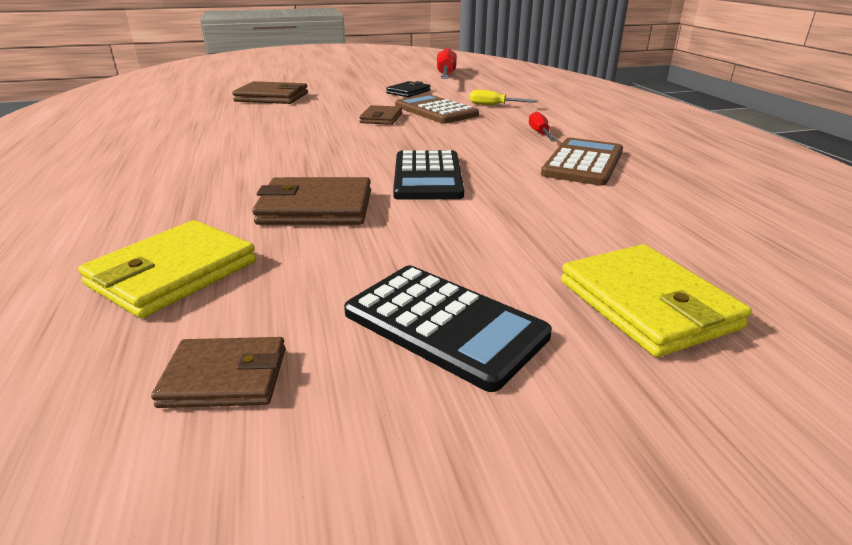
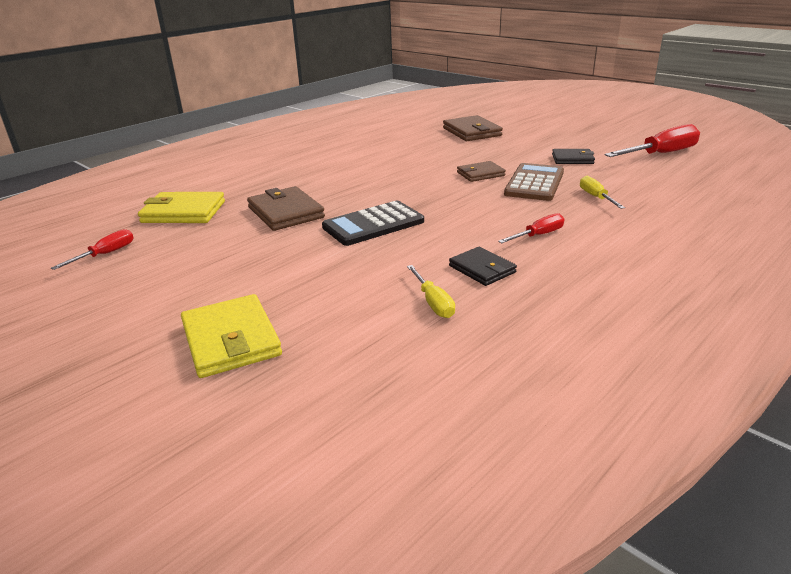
camera: 60 degrees right, 0 degrees up
(225, 377) = (105, 254): brown wallet -> red screwdriver
(444, 324) = (171, 285): black calculator -> none
(583, 163) = (482, 269): brown calculator -> black wallet
(631, 192) = (433, 302): none -> yellow screwdriver
(646, 304) = (231, 340): yellow wallet -> yellow wallet turned 60 degrees counterclockwise

